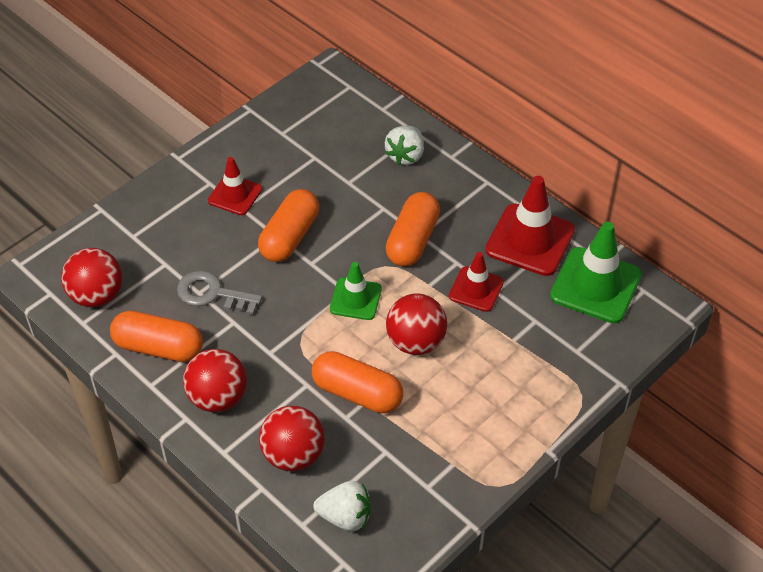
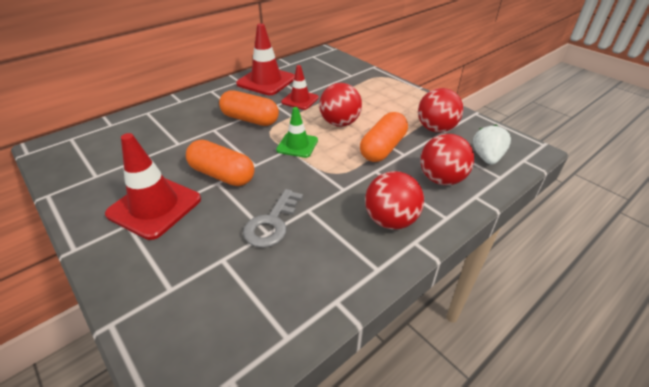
camera: 85 degrees left, 10 degrees down
(96, 295) = (249, 323): red ball -> red ball (436, 129)
(158, 347) = (331, 263): orange capsule -> none
(235, 195) = (154, 207): red traffic cone -> red traffic cone, size x1.67
(405, 156) = (167, 118): white strawberry -> none
(595, 285) = (306, 67): green traffic cone -> none

